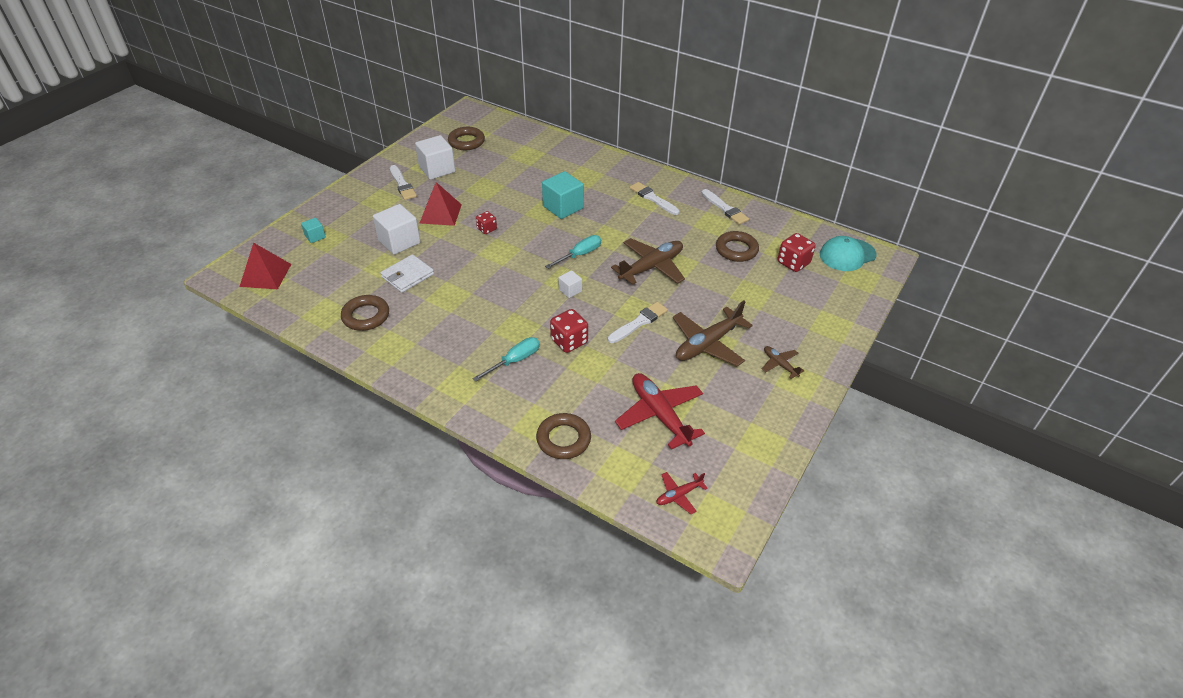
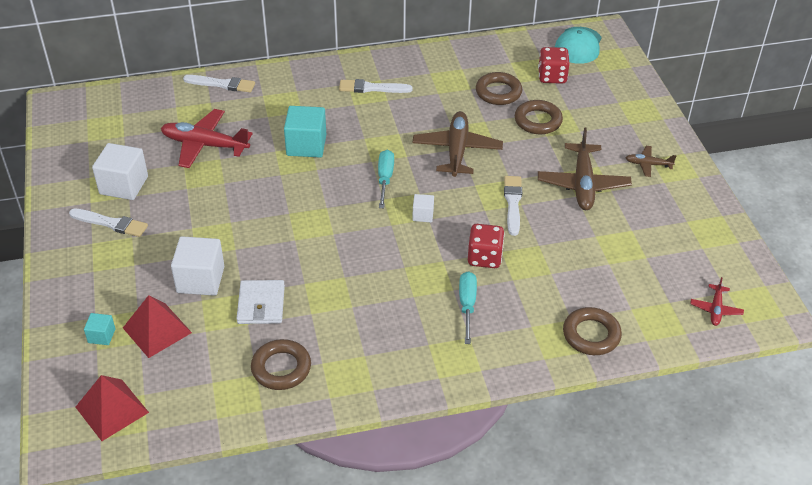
camera: 45 degrees left, 0 degrees up
(440, 213) = (199, 226): red pyramid -> red pyramid (157, 330)
(466, 142) = (110, 138): brown ring -> brown ring (538, 121)
(487, 229) = (267, 211): red dice -> none
(659, 414) = (626, 263): red plane -> red plane (204, 145)
(725, 209) = (442, 61): white brush -> white brush (222, 84)

